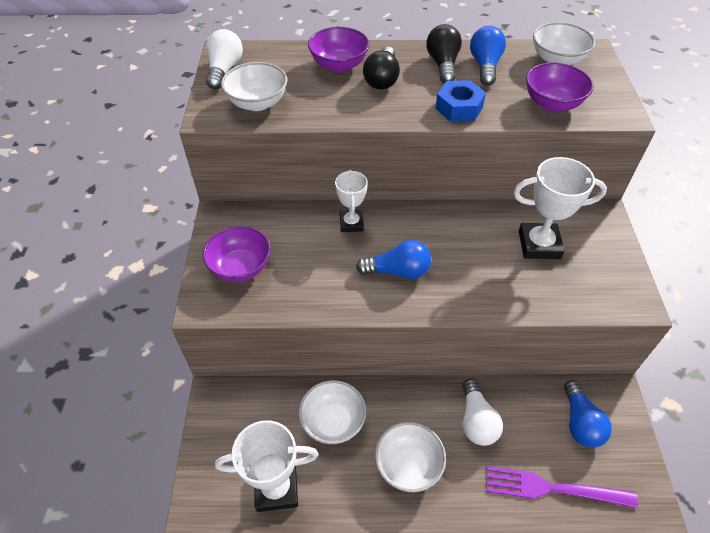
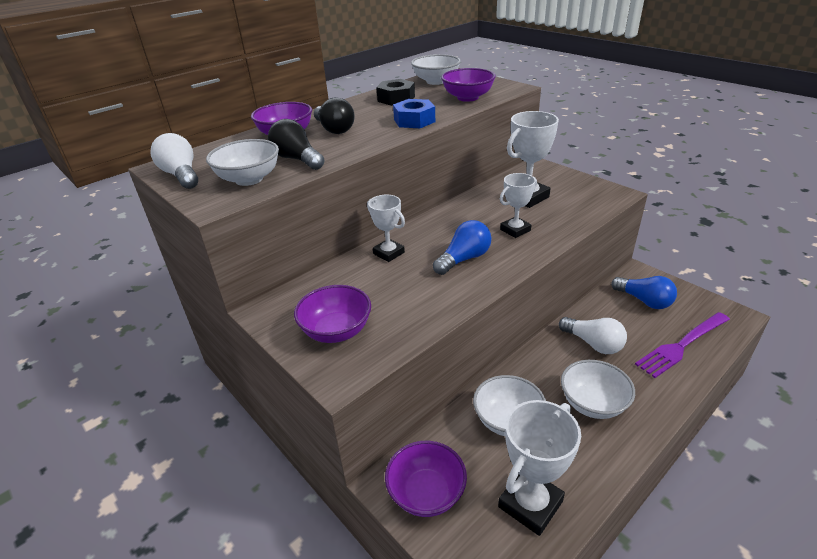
camera: 40 degrees left, 15 degrees down
(228, 422) = (426, 493): none -> purple bowl
(443, 65) = (366, 108): black light bulb -> black light bulb (297, 159)
(478, 273) = (515, 230): none -> white trophy
(485, 66) = (396, 99): blue light bulb -> black nut

